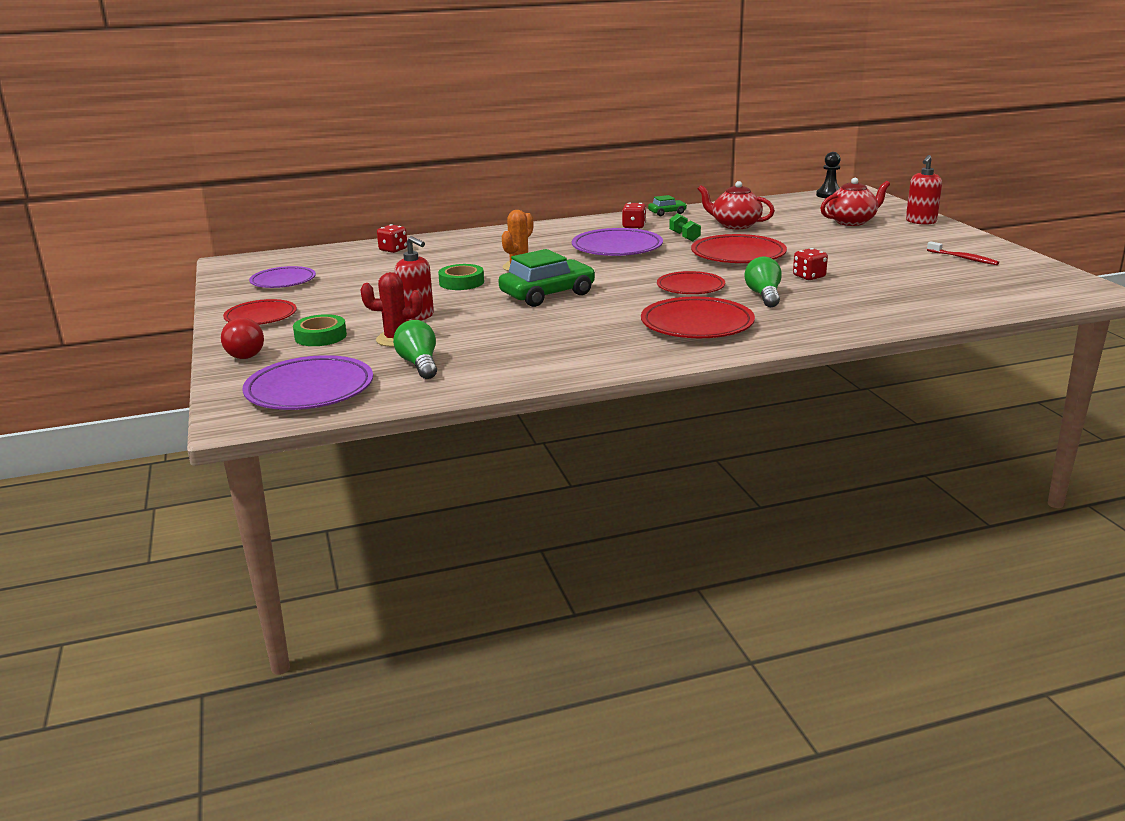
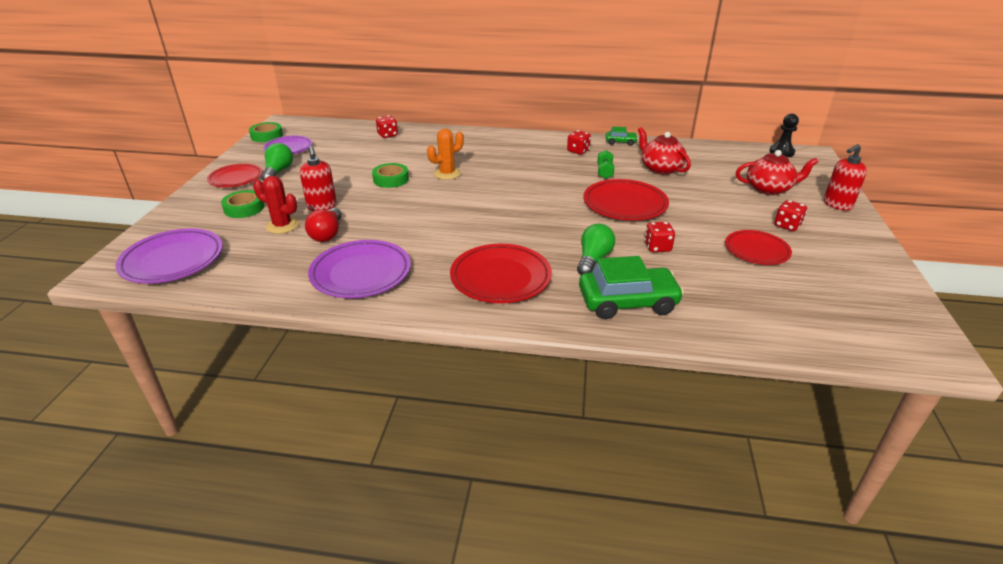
camera: 25 degrees right, 10 degrees up
(231, 276) = (267, 136): none -> green tape
(244, 352) = (185, 210): red light bulb -> red light bulb (327, 234)
(419, 364) = (264, 257): green light bulb -> green light bulb (278, 172)
(547, 294) = (432, 209): green car -> green car (627, 302)
(617, 248) = (539, 172): purple plate -> purple plate (361, 273)
(690, 287) = (545, 231): red plate -> red plate (756, 250)
(898, 242) = (787, 226): none -> red dice
(963, 258) = (832, 264): red toothbrush -> none

